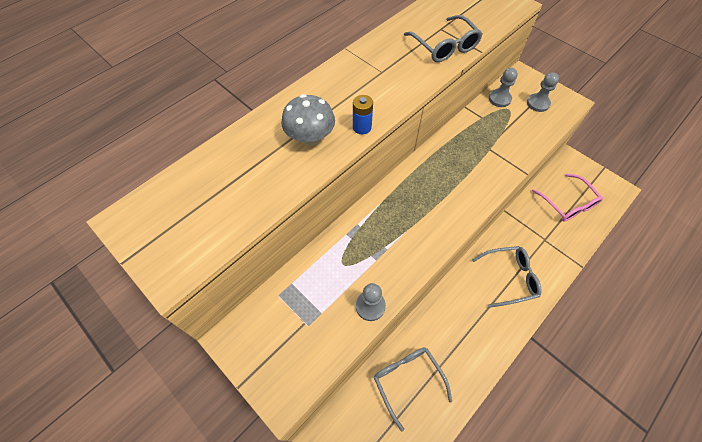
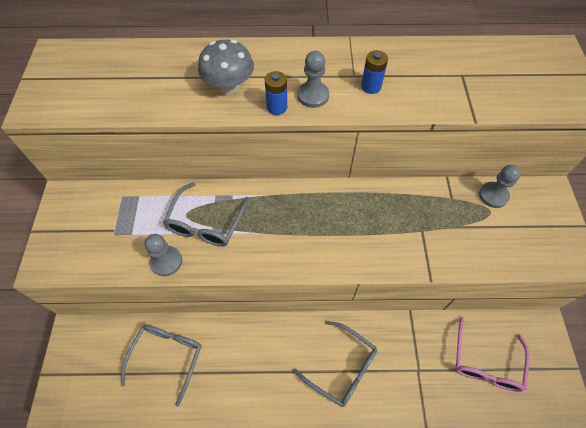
camera: 45 degrees right, 0 degrees up
(401, 71) = (371, 86): none -> blue battery
(445, 47) = (443, 93): grey glasses -> grey glasses (205, 223)
(538, 103) = (532, 230): grey pawn -> grey pawn (313, 95)

